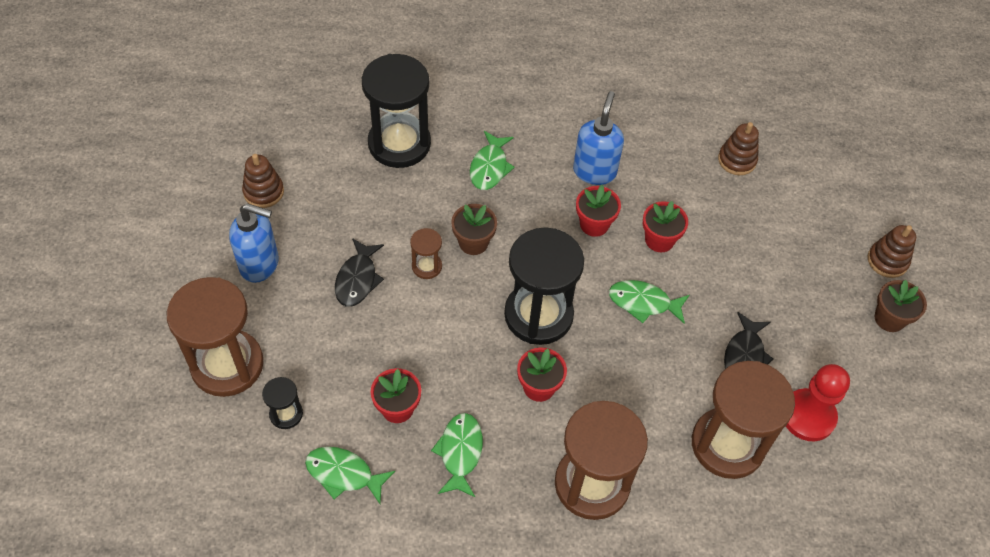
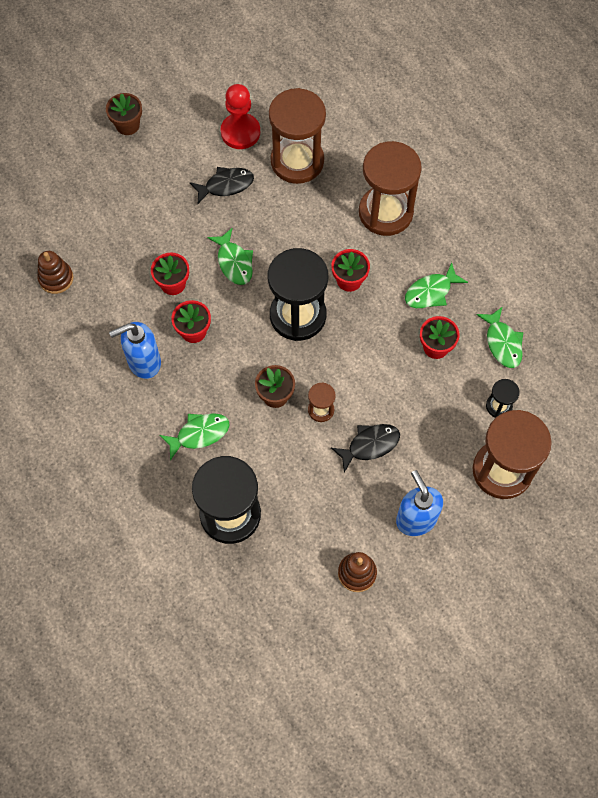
camera: 125 degrees left, 10 degrees up
(887, 261) = (78, 147): brown stacking toy -> none

